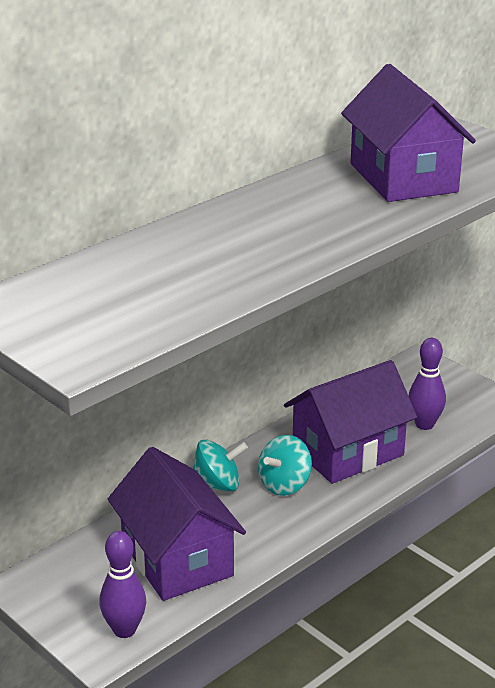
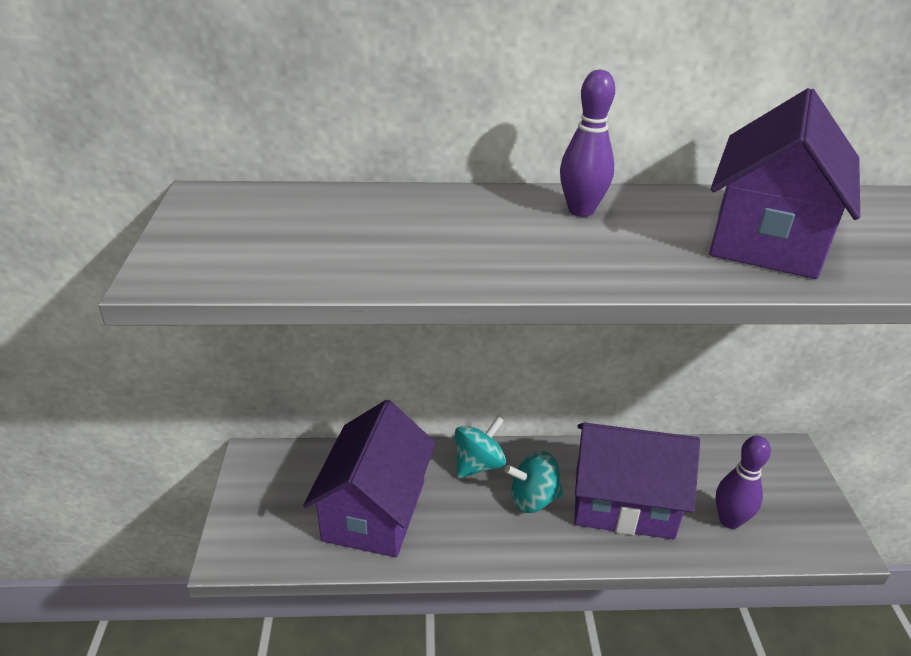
camera: 40 degrees right, 5 degrees up
(124, 630) = (267, 546): purple bowling pin -> purple bowling pin (581, 210)
(217, 485) = (478, 464): turquoise spinning top -> turquoise spinning top turned 75 degrees counterclockwise

